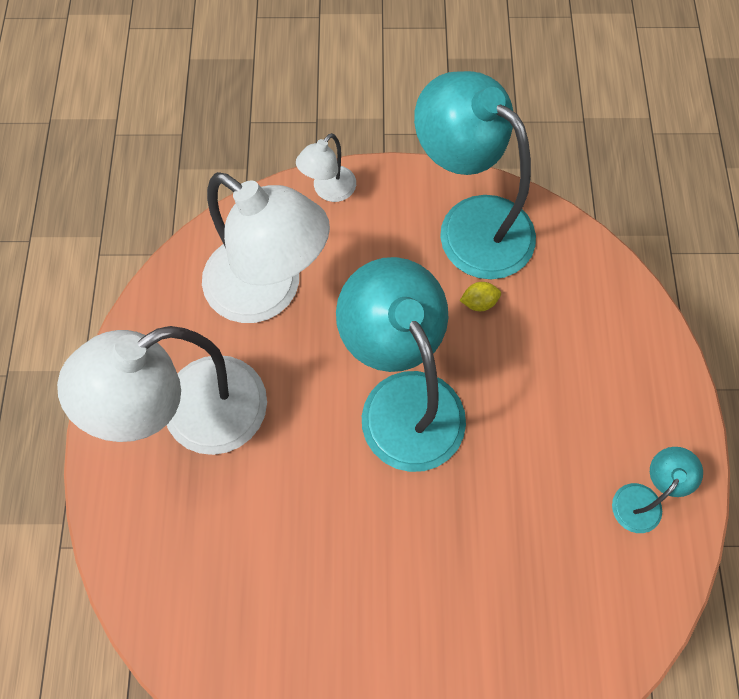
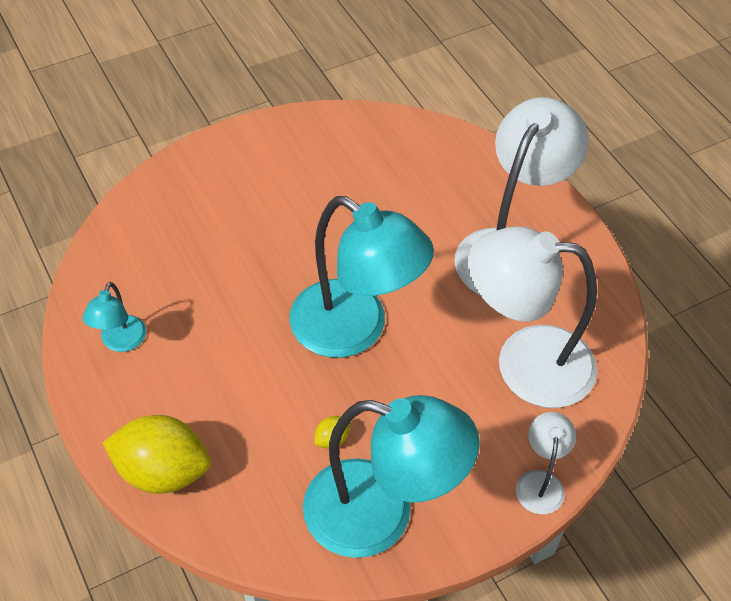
camera: 150 degrees right, 15 degrees down
(640, 341) = (162, 471): none -> yellow lemon

